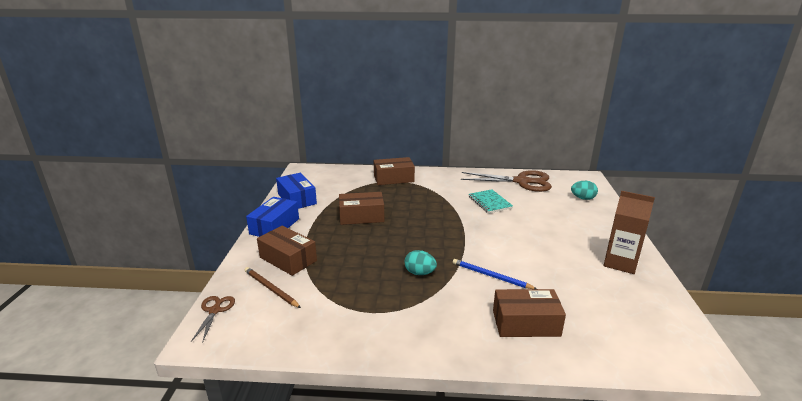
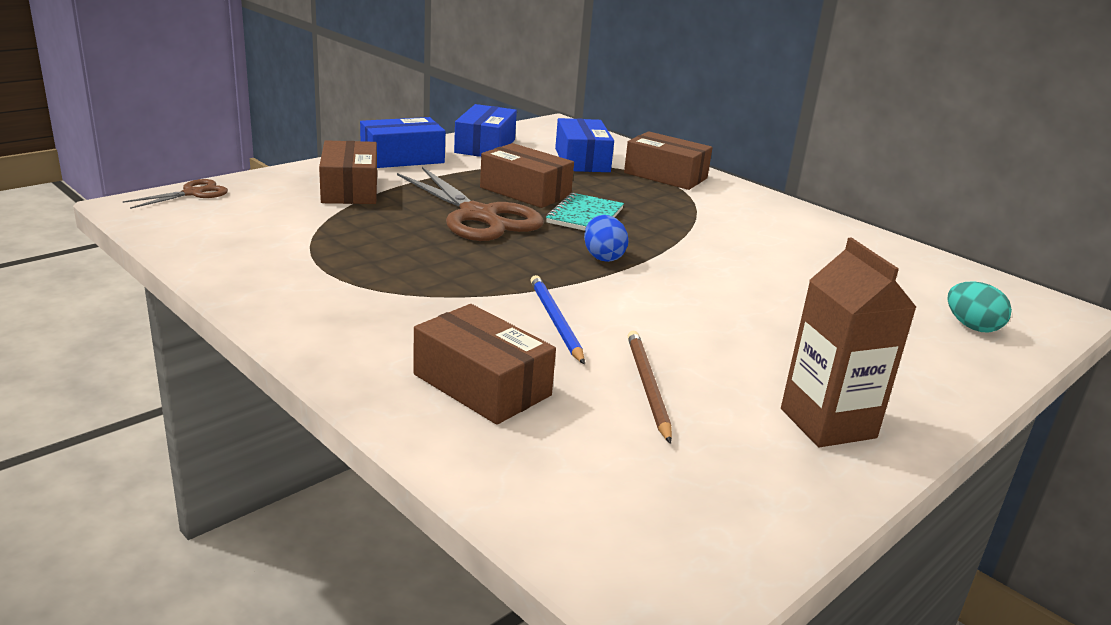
camera: 40 degrees right, 0 degrees up
(271, 289) = (277, 203): brown pencil -> brown pencil (647, 386)
(350, 186) = (582, 160): none -> blue box
(420, 273) = (466, 270): turquoise egg -> none
(449, 234) = (603, 257): none -> blue egg
(489, 202) = (760, 256): turquoise notebook -> turquoise notebook (585, 216)
(521, 181) = (890, 259): brown scissors -> brown scissors (478, 216)

